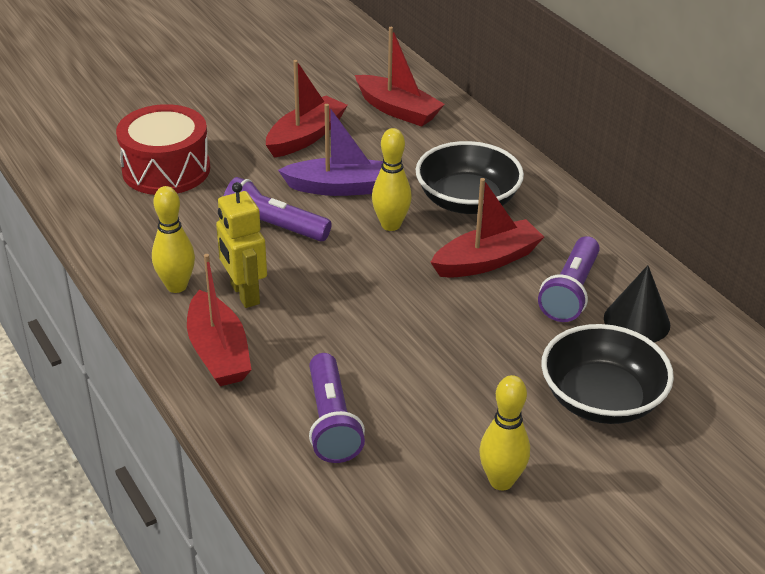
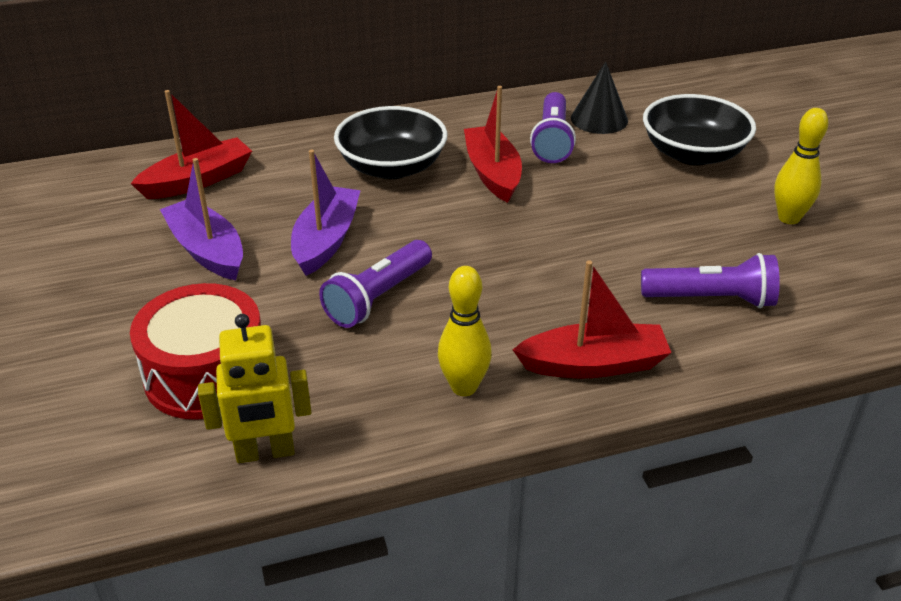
camera: 75 degrees left, 0 degrees up
(244, 294) = (496, 334): yellow robot -> yellow robot (265, 452)
(305, 137) = (207, 251): red boat -> purple boat
(391, 225) = (411, 218): yellow bowling pin -> none
(570, 292) = (552, 140): purple flashlight -> purple flashlight turned 60 degrees clockwise

